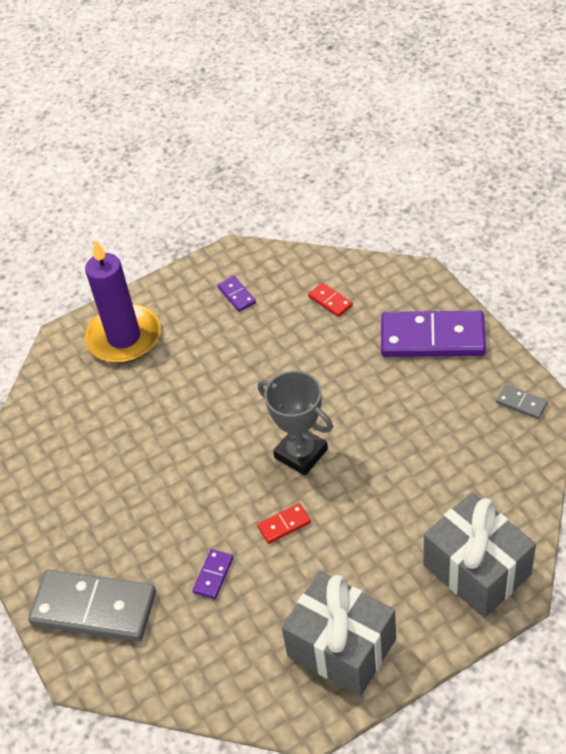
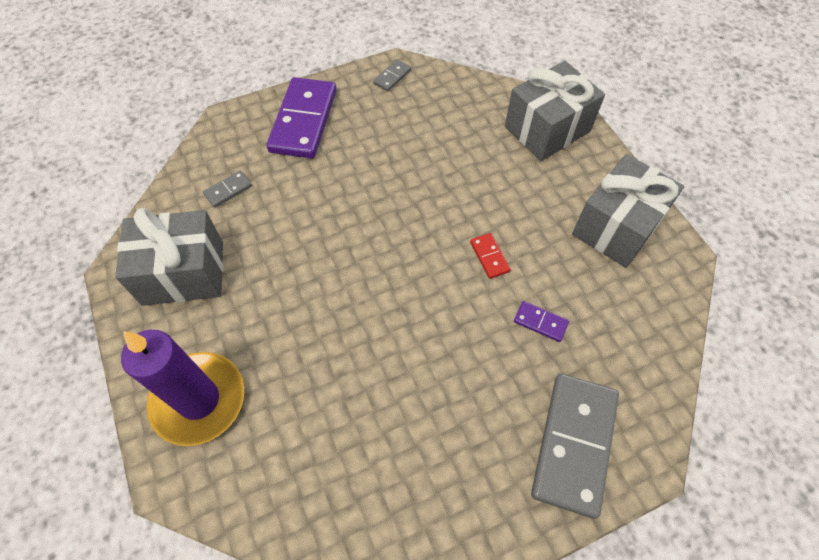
camera: 90 degrees left, 10 degrees up
(236, 295) = (183, 273): purple domino -> grey gift
(301, 453) = (410, 235): grey trophy -> none
(330, 301) = (228, 190): red domino -> grey domino

